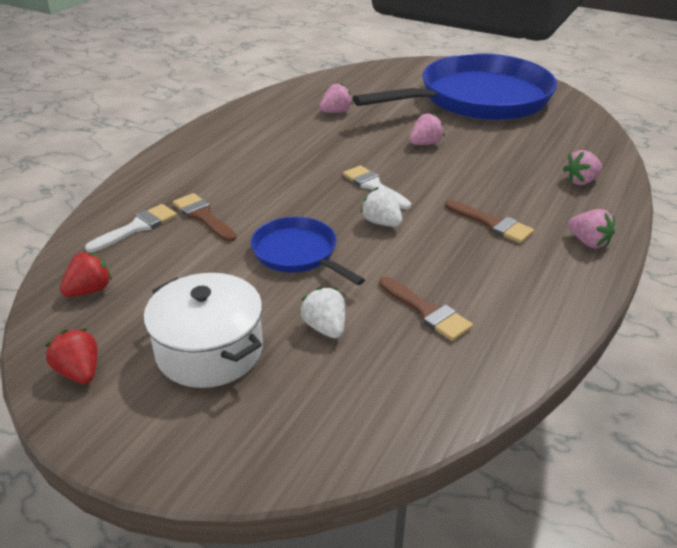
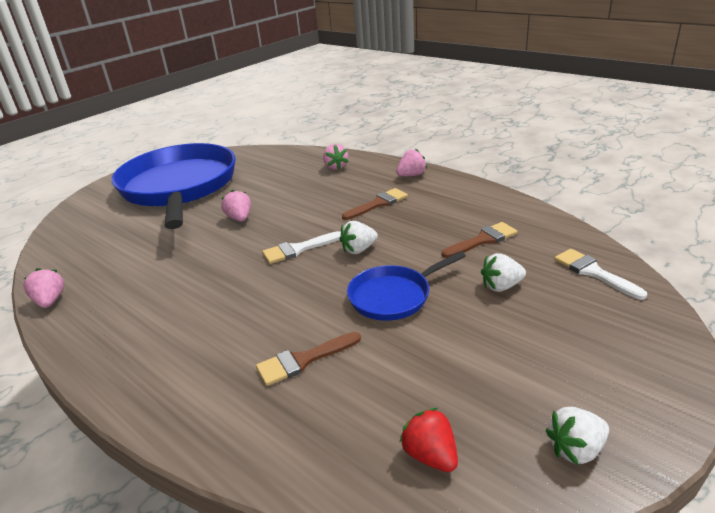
camera: 75 degrees left, 5 degrees down
(79, 372) = (576, 449): red strawberry -> white strawberry
(137, 227) = (305, 418): white brush -> white brush (593, 272)
(209, 351) = (534, 352): white pot -> none
(336, 112) = (134, 261): pink strawberry -> pink strawberry (50, 301)

